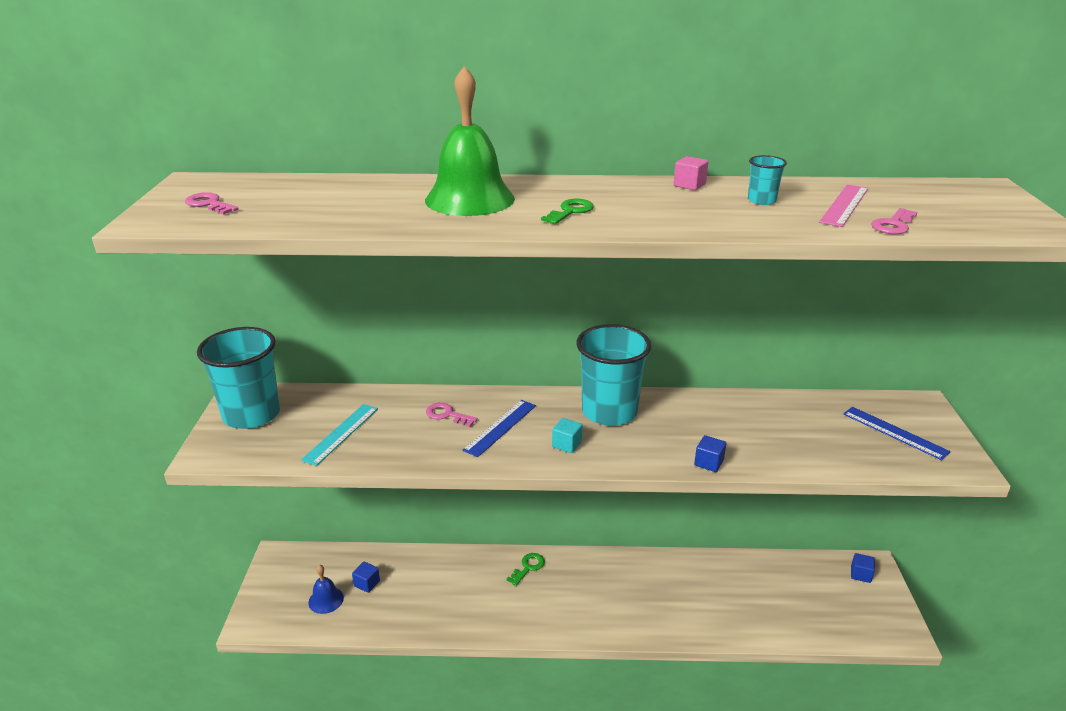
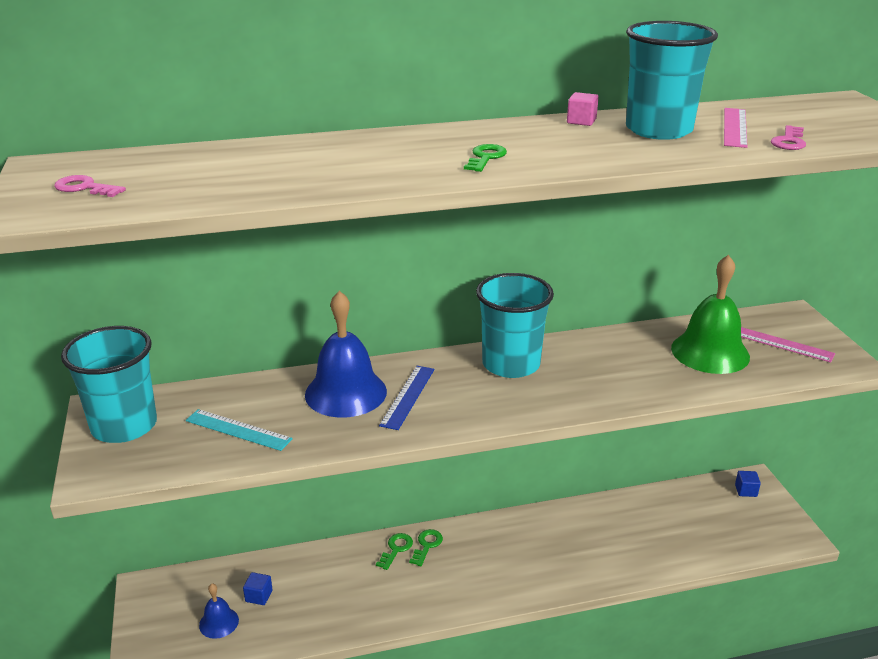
camera: 15 degrees left, 0 degrees up
(341, 433) = (238, 430): turquoise ruler -> turquoise ruler turned 75 degrees counterclockwise
(447, 415) = (345, 392): pink key -> blue bell
(469, 199) = (373, 155): green bell -> green bell (710, 352)
(499, 565) = (396, 549): none -> green key
(567, 444) = (483, 403): turquoise cube -> none
(708, 463) = (628, 398): blue cube -> none
(761, 200) = (658, 130): turquoise cup -> turquoise cup, size x2.39
(894, 432) = (781, 343): blue ruler -> pink ruler

